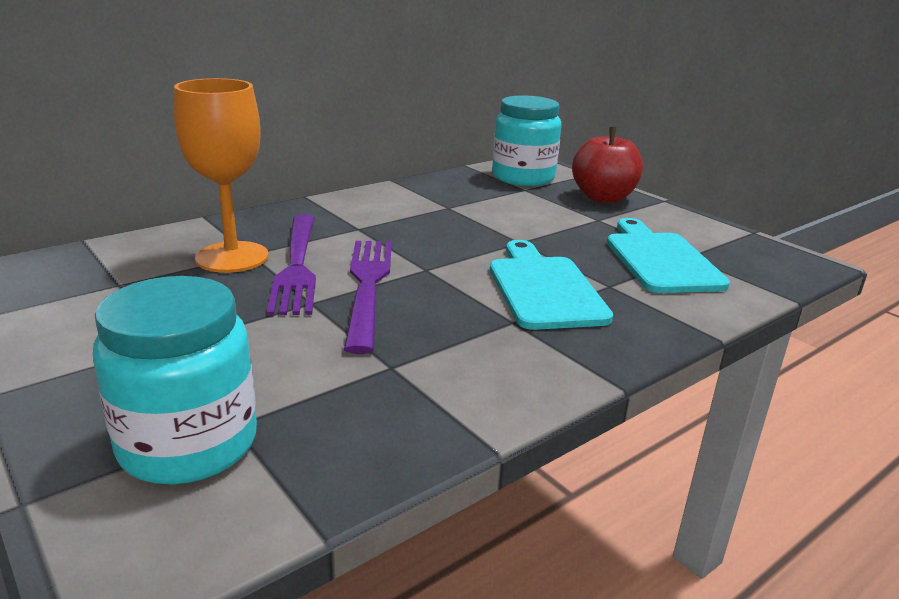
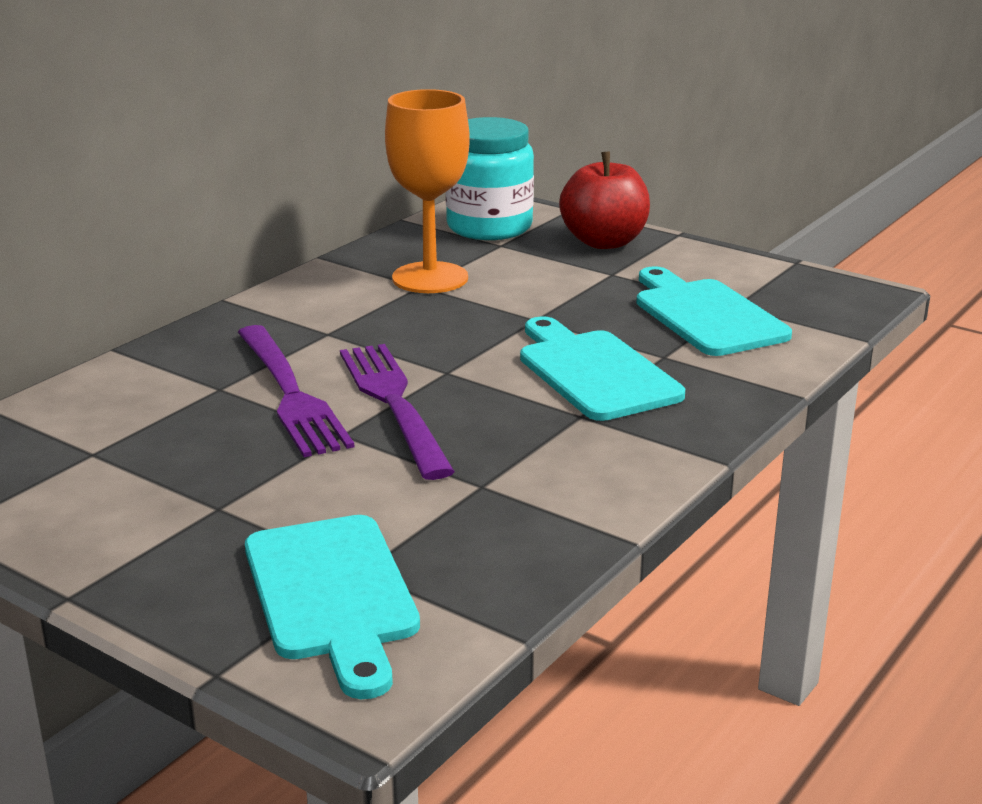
camera: 15 degrees left, 0 degrees up
(188, 444) = (332, 595): turquoise jar -> turquoise cutting board
(232, 257) = (201, 397): orange goblet -> orange goblet (430, 278)

